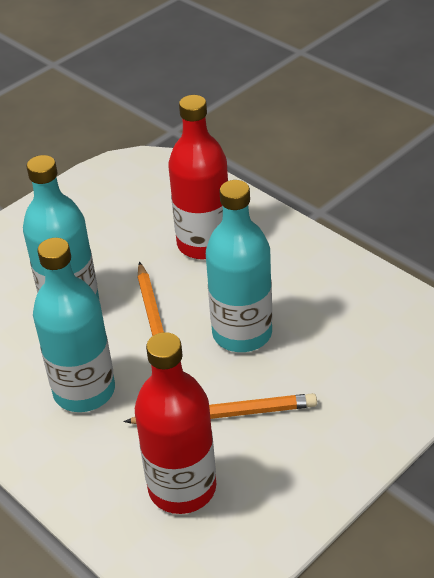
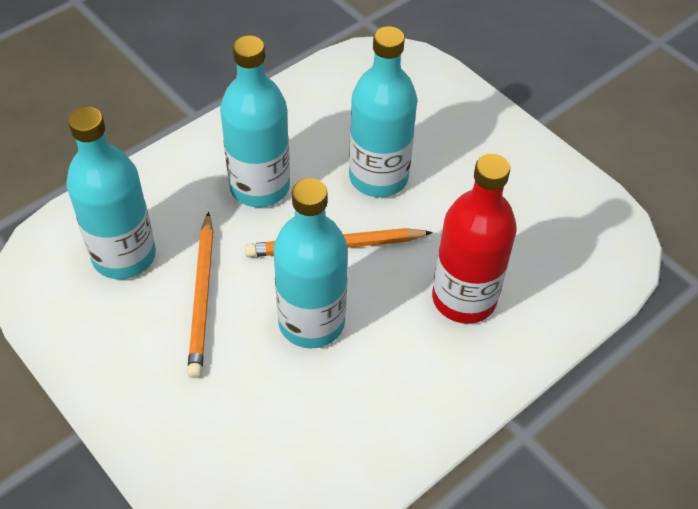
camera: 90 degrees right, 10 degrees up
(182, 488) = (124, 256): red bottle -> turquoise bottle

